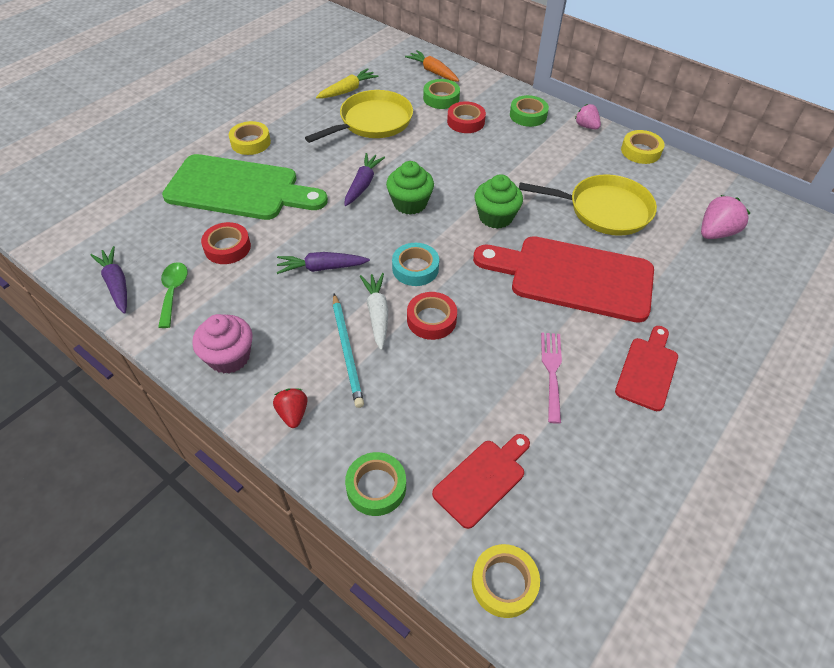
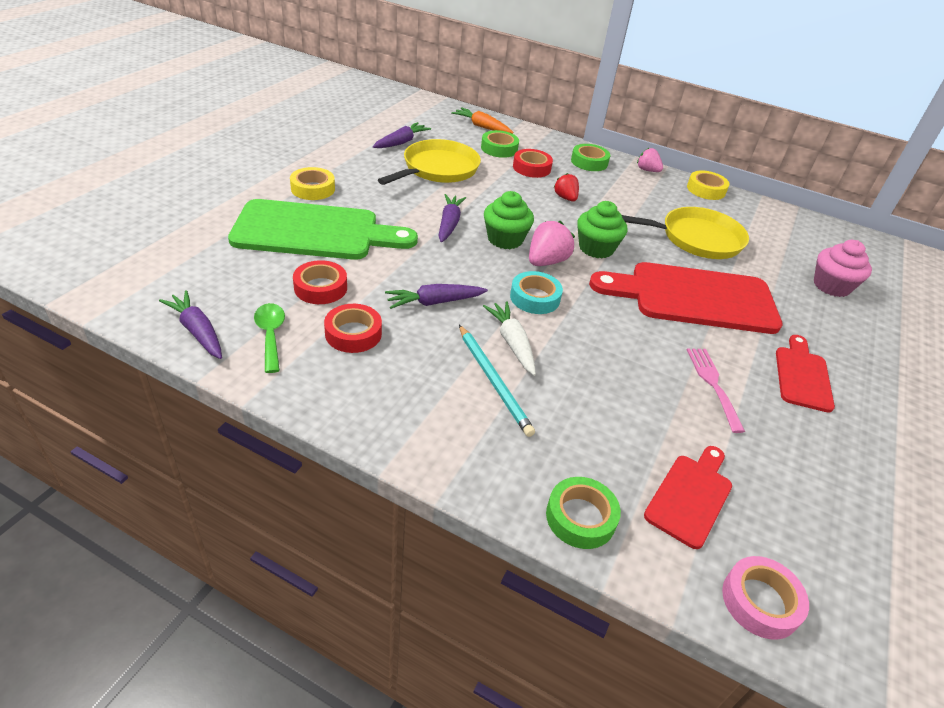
camera: 15 degrees left, 10 degrees down
(229, 357) = (361, 397): pink cupcake -> pink cupcake (831, 286)
(293, 414) = (457, 450): red strawberry -> red strawberry (565, 198)
(347, 90) = (401, 142): yellow carrot -> purple carrot
(431, 319) = (571, 344): red tape -> red tape (353, 333)
(504, 583) = (760, 601): yellow tape -> pink tape
(715, 233) = (804, 254): pink strawberry -> pink strawberry (546, 261)

